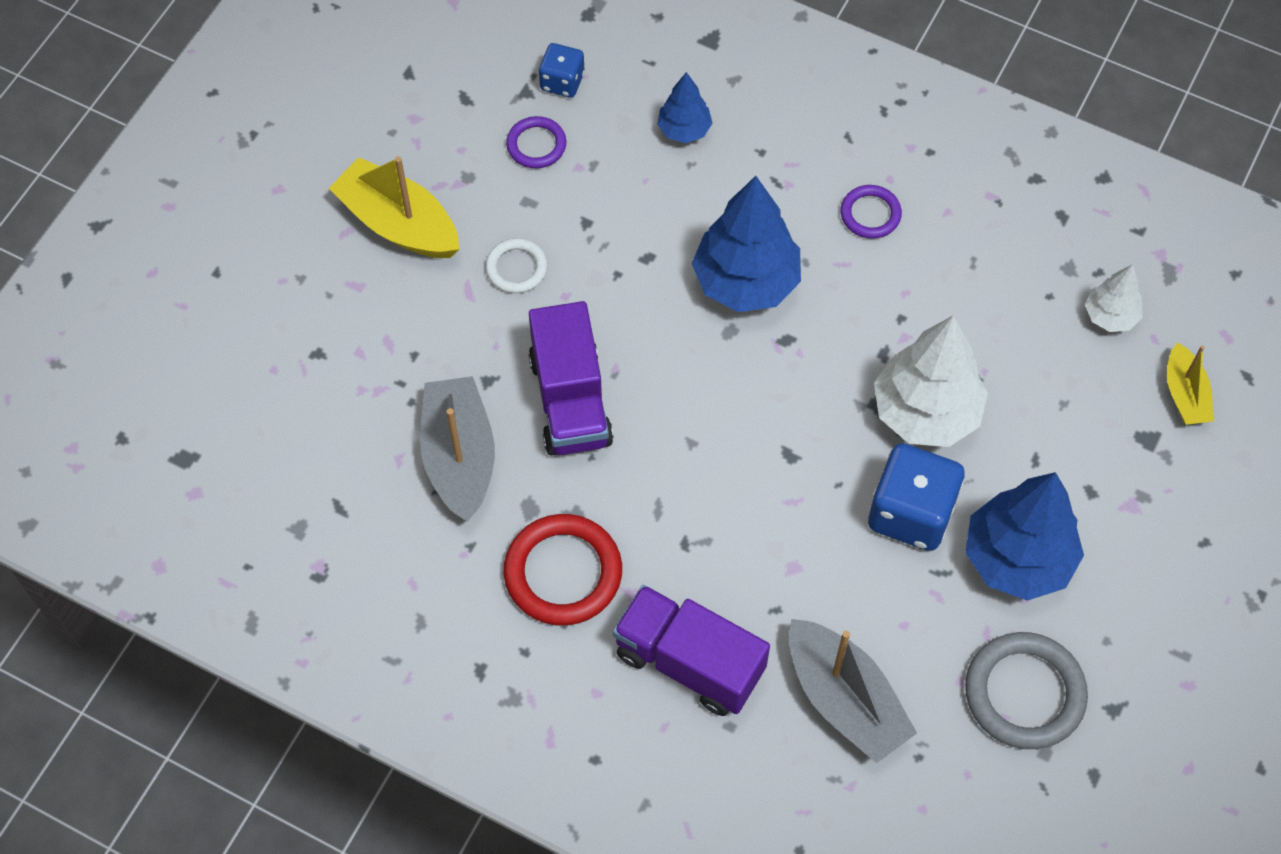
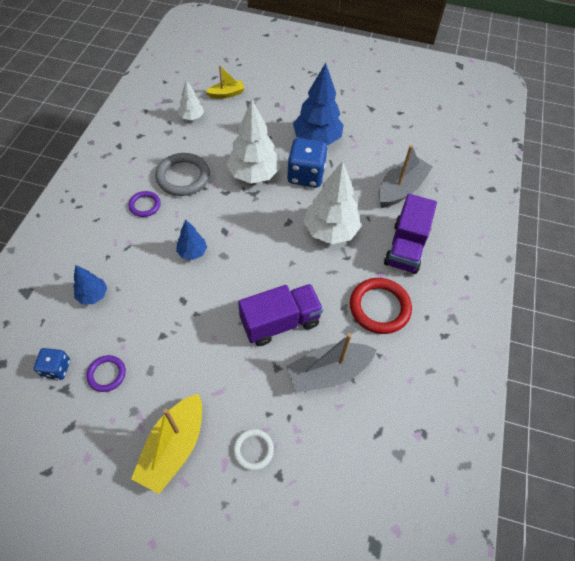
camera: 105 degrees left, 5 degrees down
(516, 268) = (198, 367): white ring -> white ring (253, 450)
(746, 282) = (192, 252): blue tree -> blue tree, size x0.52
(754, 527) = (330, 231): none -> white tree
(1024, 693) = (375, 133): grey ring -> grey ring (183, 177)

